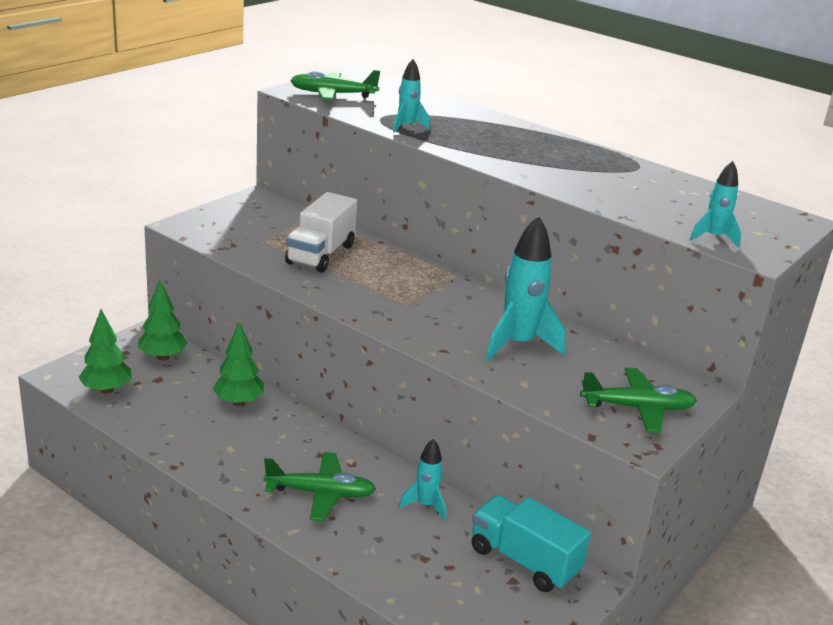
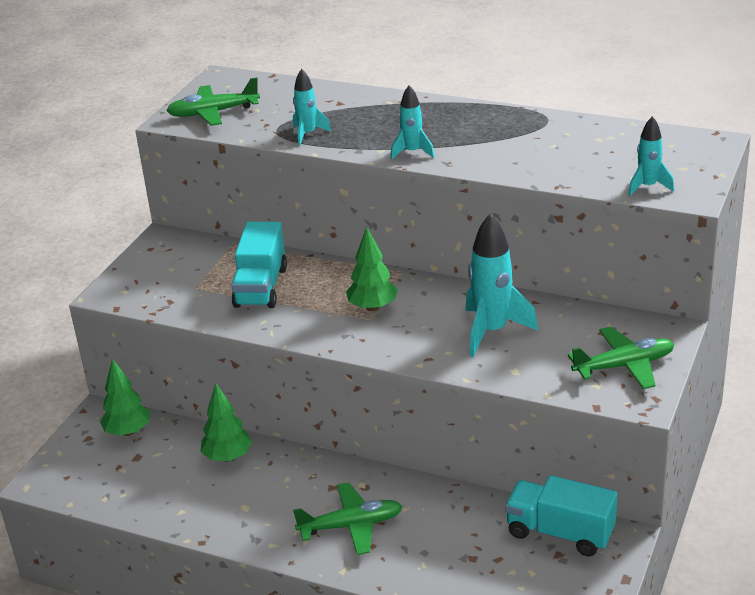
camera: 10 degrees left, 5 degrees up
(106, 389) = (93, 483): green tree -> green tree (373, 307)
(321, 254) = (261, 287): white truck -> turquoise truck
(425, 505) = (451, 507): turquoise rocket -> turquoise rocket (412, 152)

